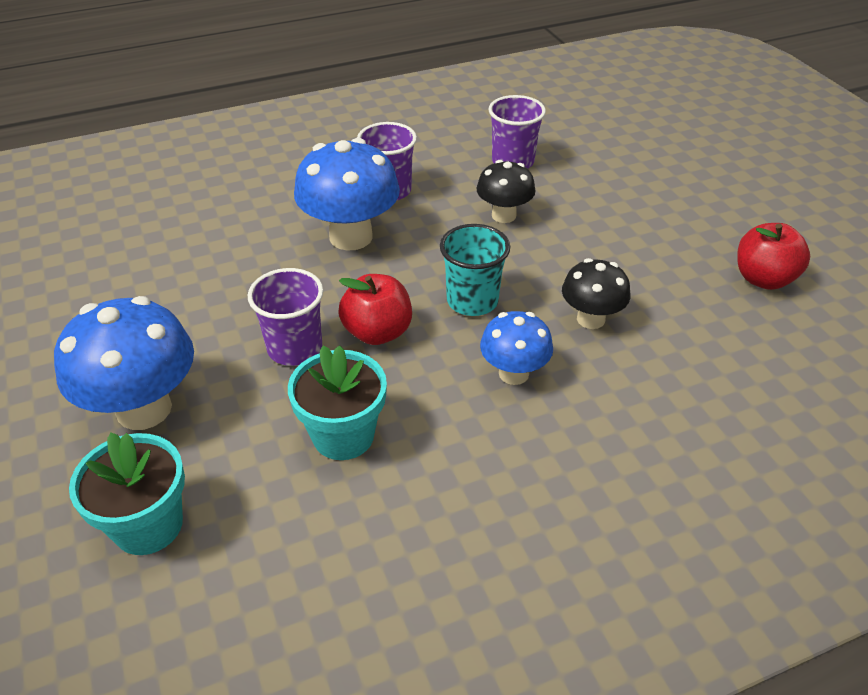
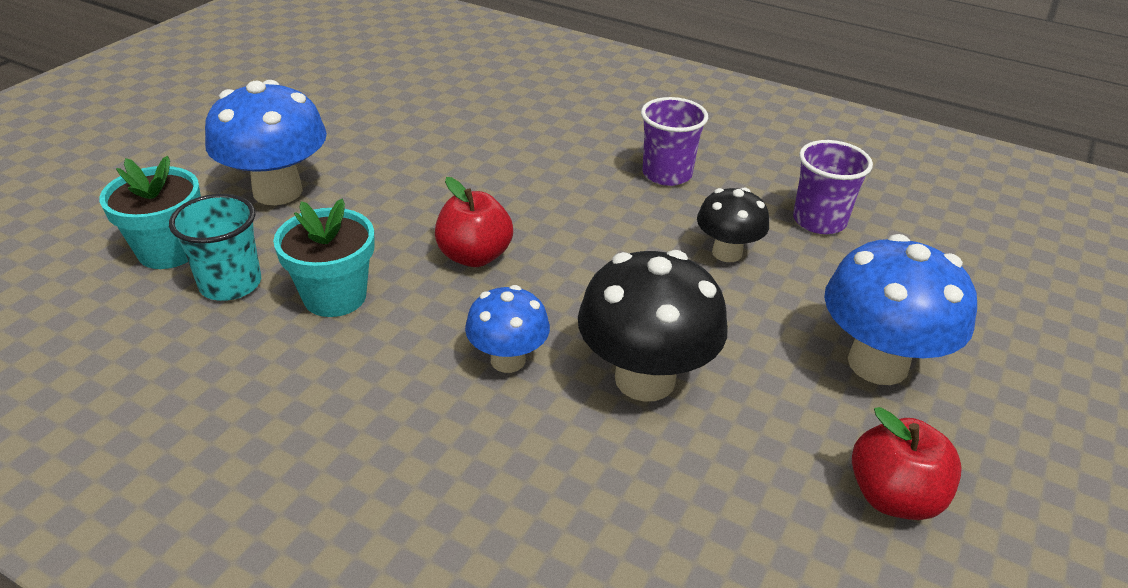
camera: 50 degrees right, 5 degrees down
(295, 348) = (409, 224): purple cup -> none
(351, 237) = (578, 185): blue mushroom -> blue mushroom (877, 364)
(472, 301) = (578, 290): turquoise cup -> turquoise cup (230, 284)
(591, 319) = (645, 379): black mushroom -> black mushroom, size x1.70

